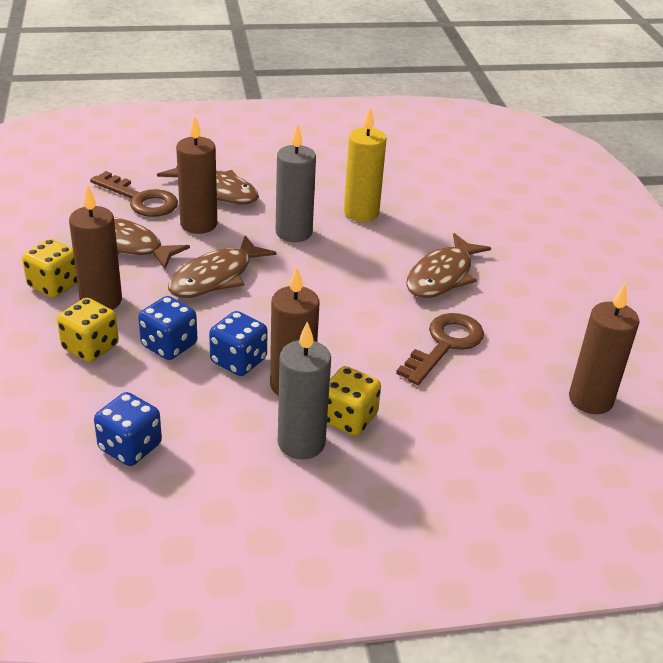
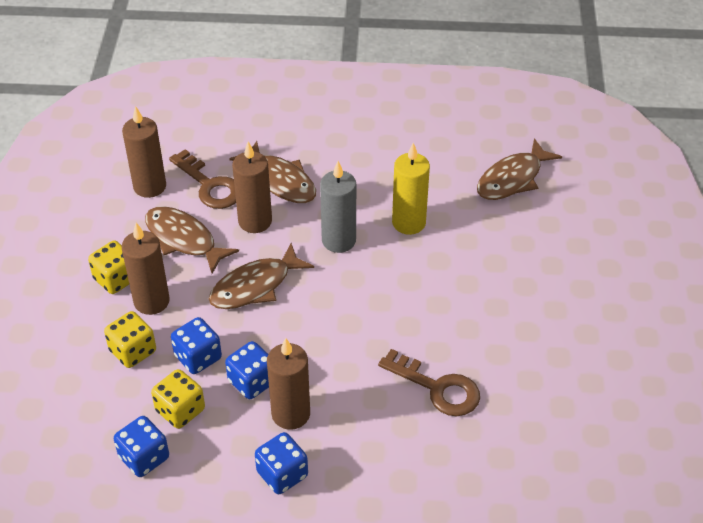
camera: 15 degrees right, 10 degrees up
(301, 443) = (282, 474): grey candle -> blue dice
(348, 418) = (328, 455): yellow dice -> yellow dice (180, 410)
(442, 276) = (461, 308): brown fish -> brown fish (512, 179)
(445, 345) = (437, 388): brown key -> brown key turned 75 degrees clockwise
(590, 400) = (549, 466): brown candle -> brown candle (150, 186)

